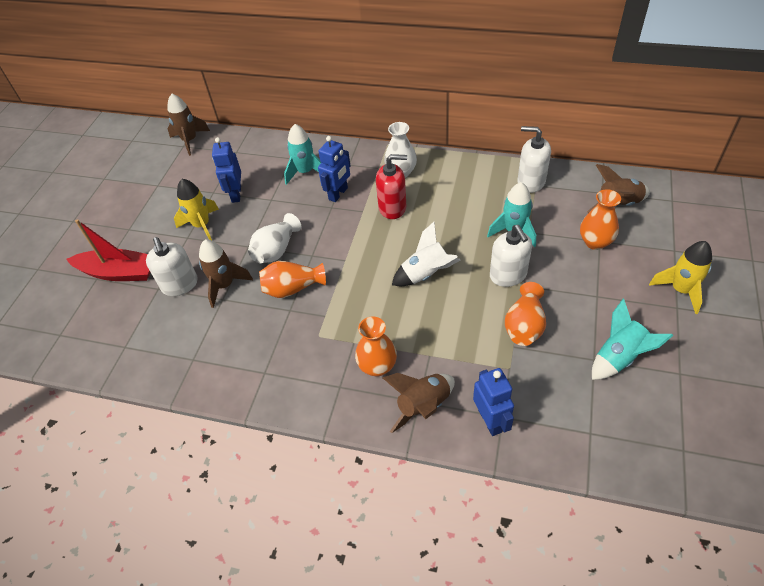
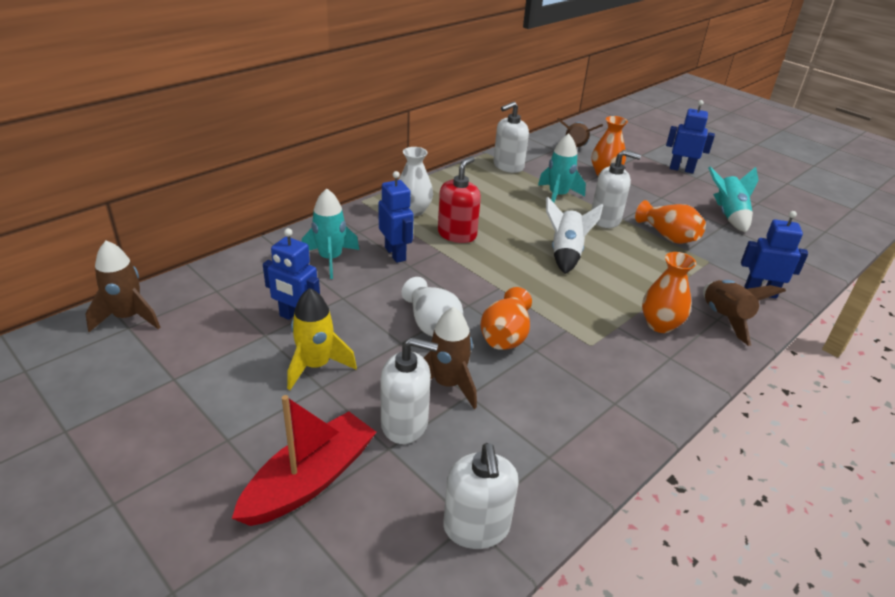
camera: 65 degrees left, 15 degrees down
(122, 351) = (476, 527): none -> white soap dispenser
(680, 290) = (681, 169): yellow rocket -> blue robot

